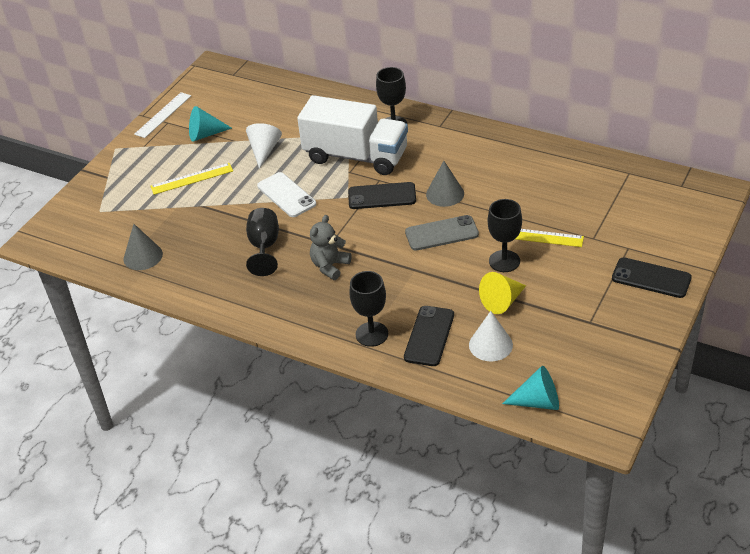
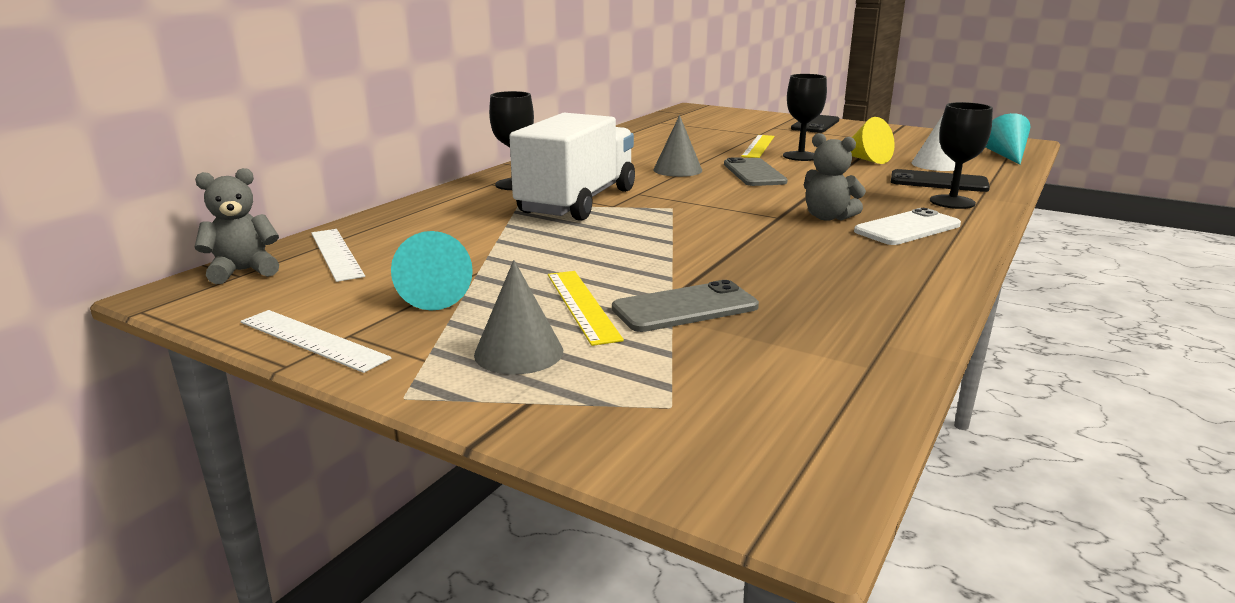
camera: 90 degrees left, 20 degrees down
(143, 256) = (835, 345): grey cone -> grey cone (519, 352)
(187, 210) = (685, 308): none -> grey phone
(237, 74) = (243, 271): none -> grey teddy bear
(260, 92) = (336, 254): none -> white ruler
(264, 150) = (525, 251): white cone -> none
(264, 247) = (791, 251): black goblet -> none
(286, 195) = (658, 238): white phone -> white phone (907, 228)
(382, 196) = (675, 192): black phone -> none

